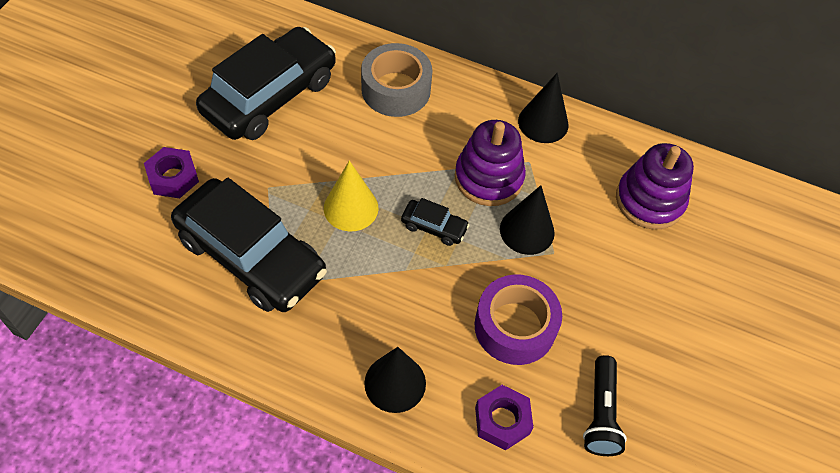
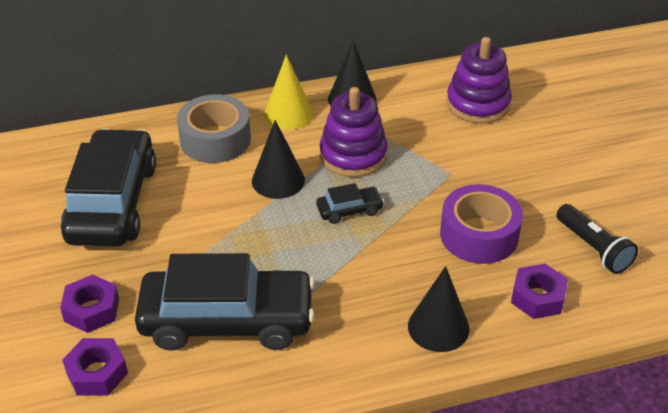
camera: 35 degrees left, 15 degrees down
(130, 231) = (97, 373): none -> purple nut
(351, 208) = (271, 237): yellow cone -> yellow cone (288, 114)
(527, 230) = (418, 171): black cone -> black cone (278, 180)

